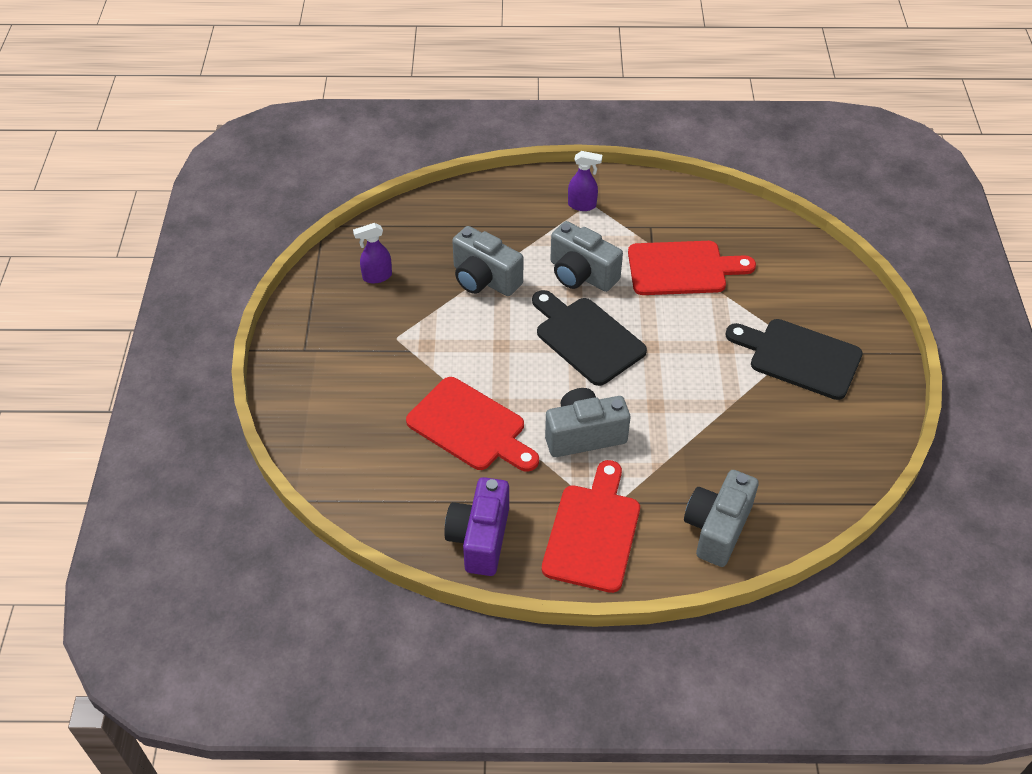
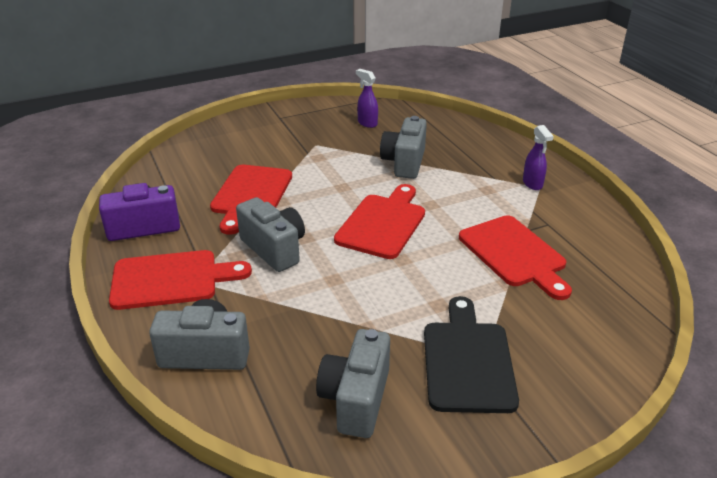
camera: 65 degrees right, 15 degrees down
(581, 274) = (452, 203): grey camera -> grey camera (356, 399)
(586, 338) = (383, 223): black cutting board -> red cutting board

